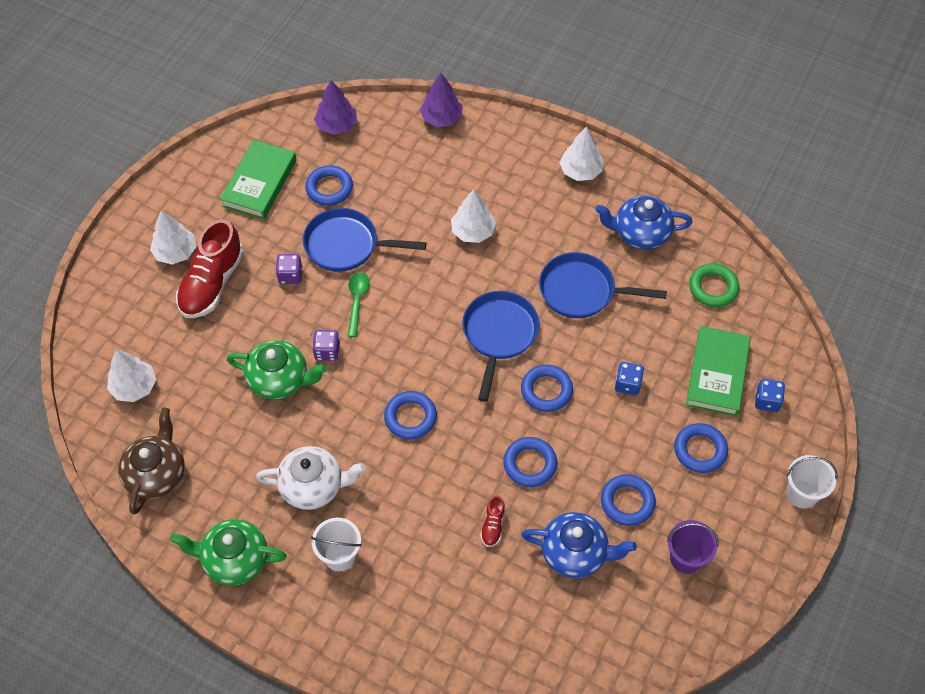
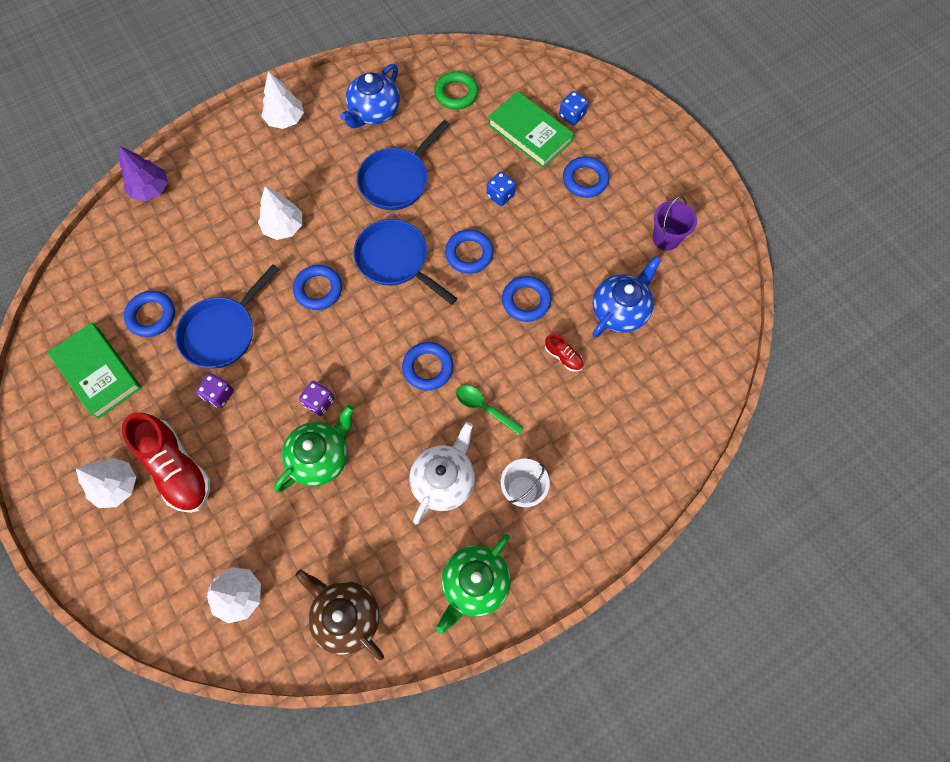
camera: 60 degrees left, 10 degrees up
(337, 125) = (88, 275): purple tree -> none
(357, 301) = (286, 352): green spoon -> green spoon (484, 408)
(627, 502) = (598, 251): blue ring -> blue ring (318, 289)
(802, 494) = (657, 137): white bucket -> none

